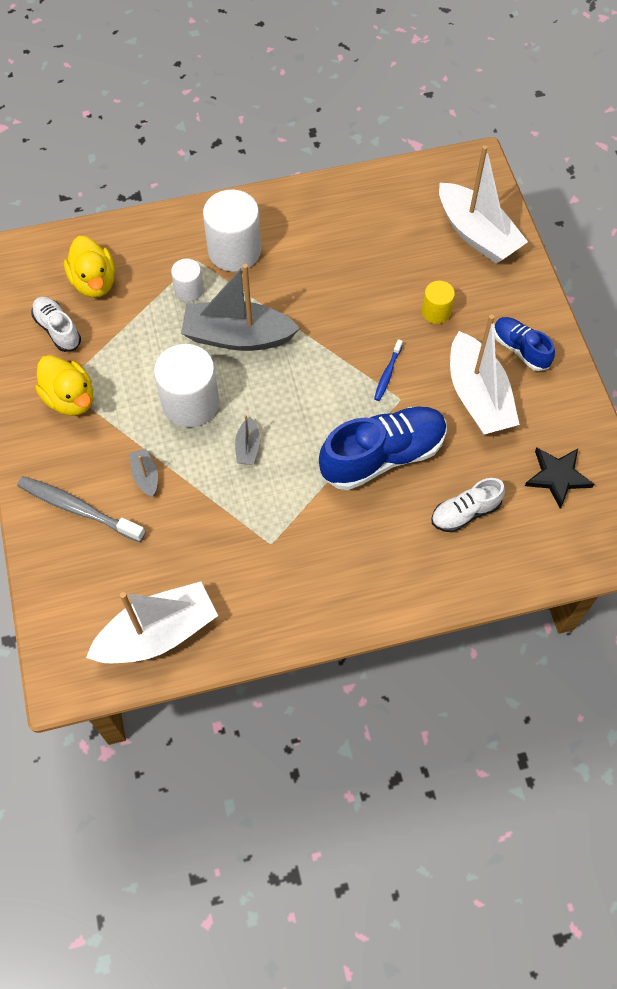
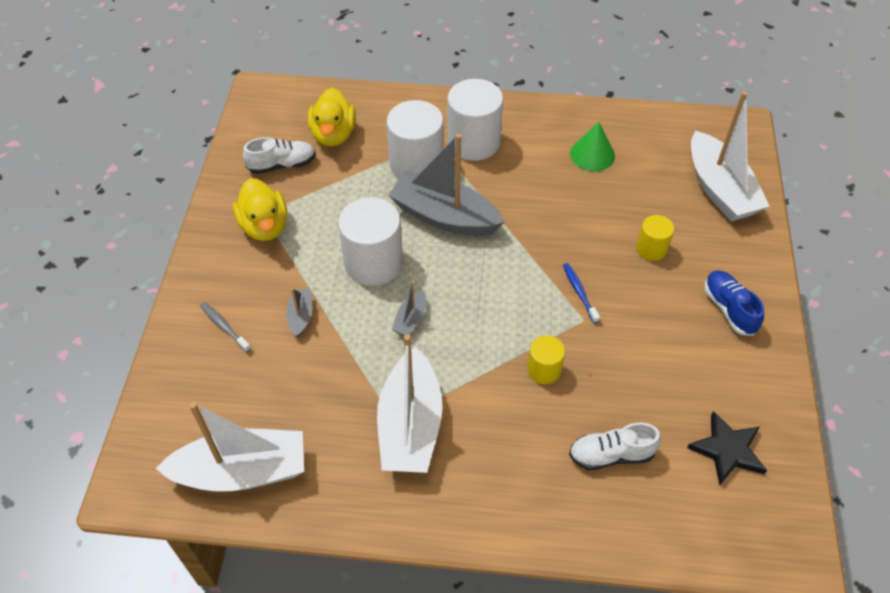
camera: 20 degrees right, 10 degrees down
(58, 329) = (282, 165): white shoe -> white shoe turned 90 degrees clockwise
(78, 509) = (224, 327): grey toothbrush -> grey toothbrush, size x0.53
(189, 290) = (416, 164): white cylinder -> white cylinder, size x1.88
(350, 231) = (592, 154): none -> green cone
(382, 456) = (544, 370): blue shoe -> yellow cylinder
(387, 374) = (579, 292): blue toothbrush -> blue toothbrush turned 120 degrees clockwise
(478, 396) = (667, 342): white boat -> white boat (410, 425)

